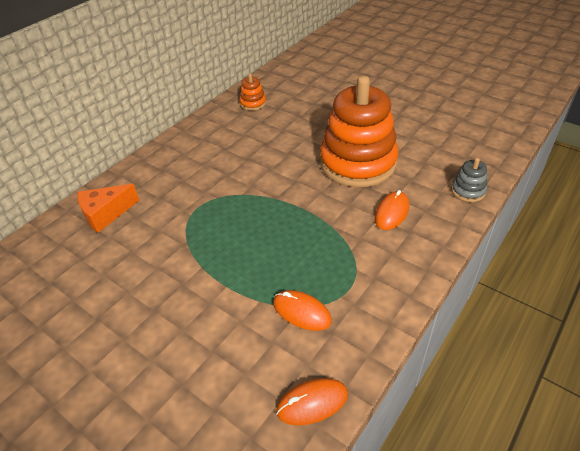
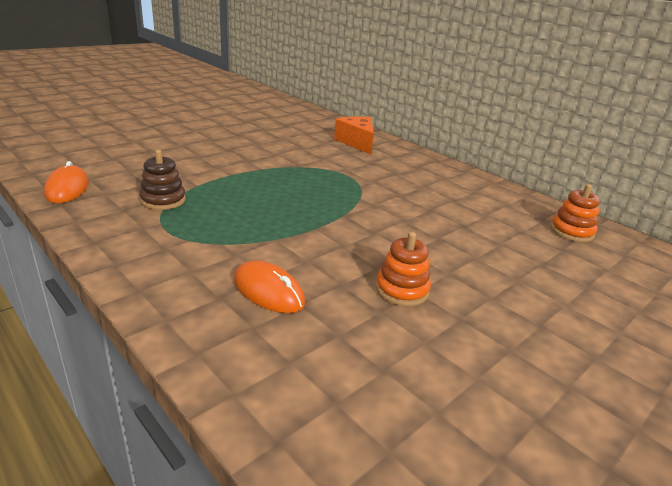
camera: 95 degrees right, 15 degrees down
(301, 312) = (163, 200): orange mouse -> brown stacking toy
(358, 163) = (402, 290): orange stacking toy -> orange stacking toy, size x0.41
(468, 191) = (273, 402): grey stacking toy -> none

